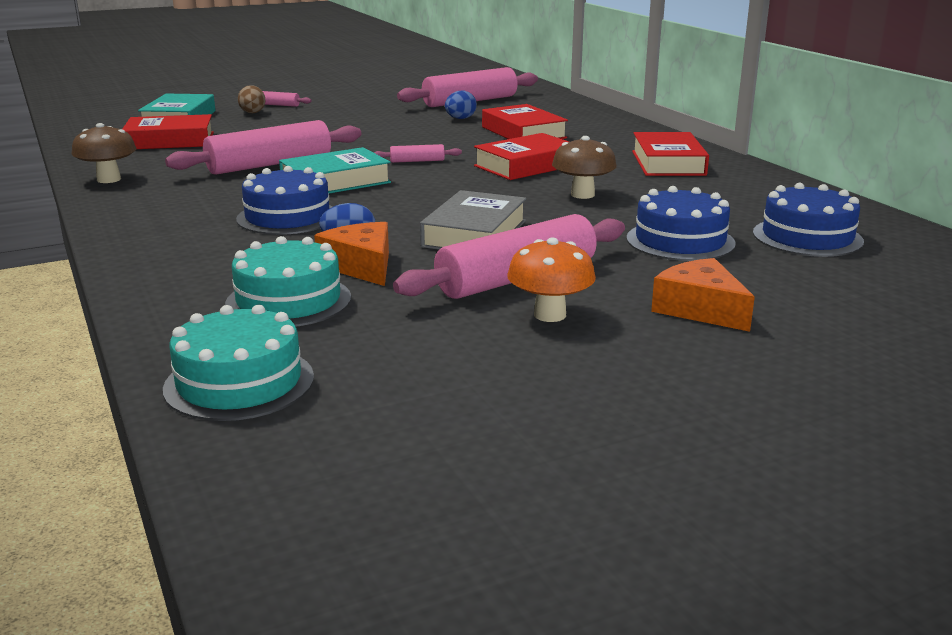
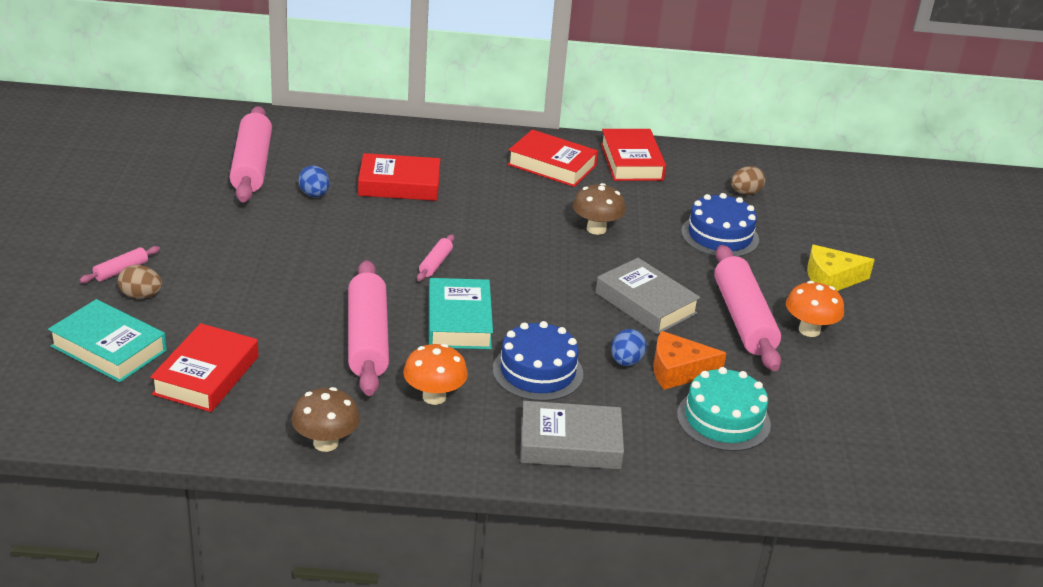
camera: 65 degrees left, 10 degrees up
(176, 247) = (570, 443): none -> grey book
(206, 194) = (434, 397): none -> orange mushroom
(239, 382) = (843, 472): turquoise cake -> none
(526, 165) = (500, 221): red book -> red book (631, 162)
(700, 309) = (831, 279): orange cheese -> yellow cheese
(807, 237) = (745, 193): blue cake -> brown egg

